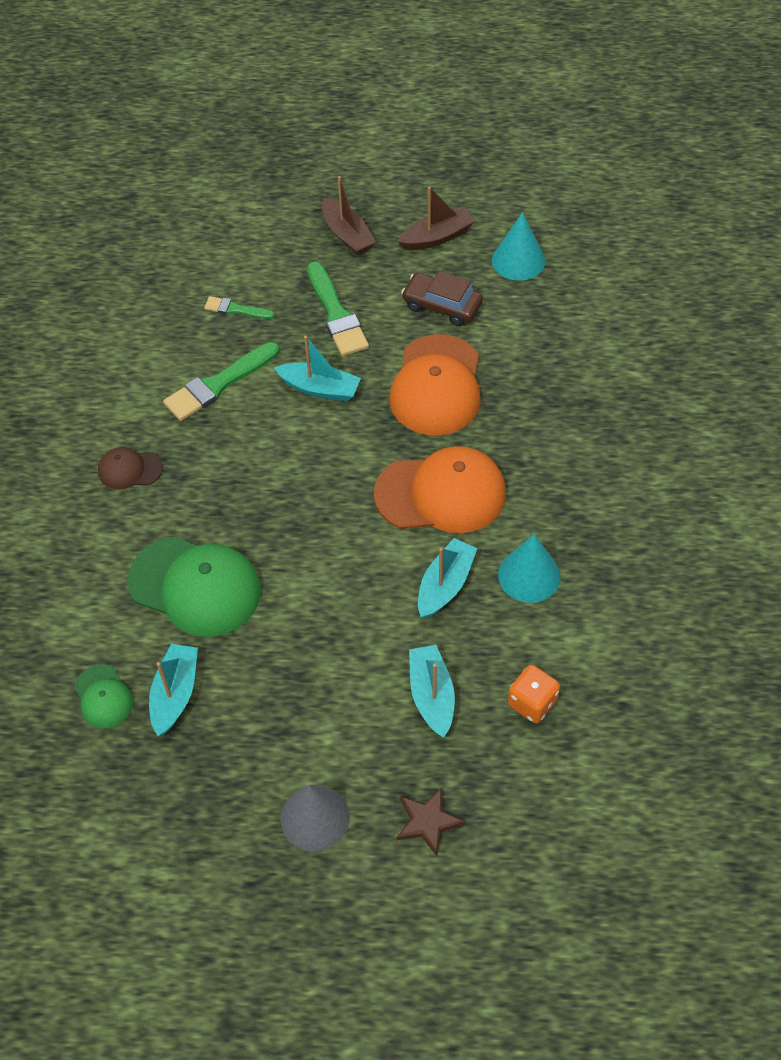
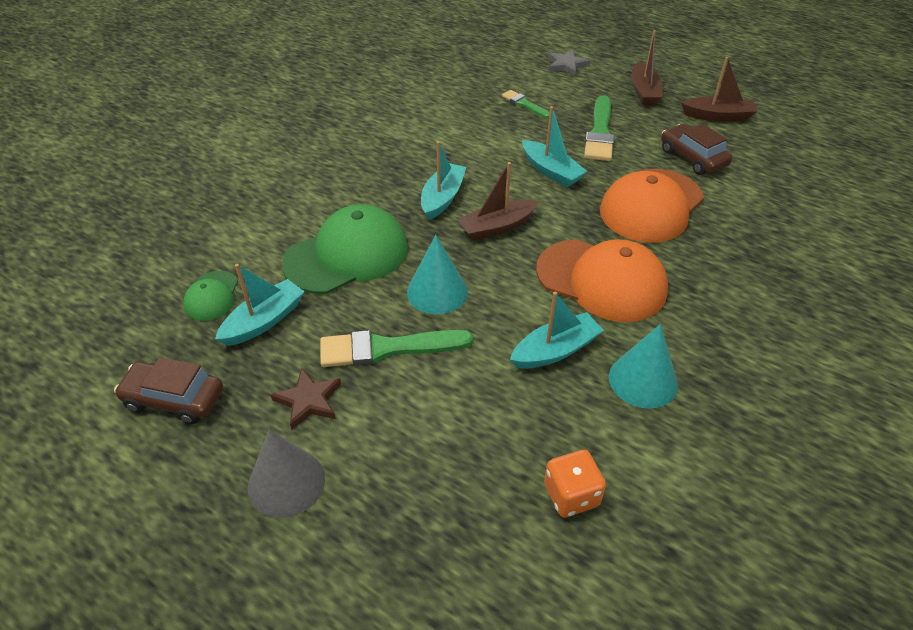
camera: 30 degrees right, 10 degrees down
(130, 470) = (367, 164): brown cap -> none
(160, 807) = (174, 399): none -> brown car
(195, 586) = (347, 255): green cap -> green cap turned 90 degrees counterclockwise
(218, 384) = (475, 140): green brush -> green brush (387, 348)
(243, 230) = (566, 65): none -> grey star
(313, 482) = (497, 227): none -> brown boat
(428, 822) = (384, 550): brown star -> brown star (308, 400)
(432, 695) = (475, 435): turquoise boat -> turquoise boat (442, 198)
(518, 260) = (781, 153): turquoise cone -> turquoise cone (437, 292)

